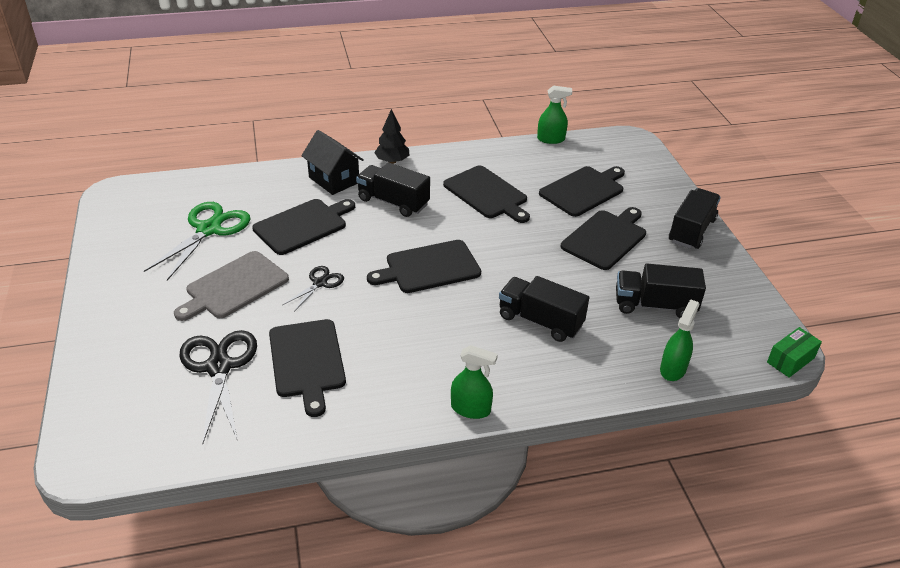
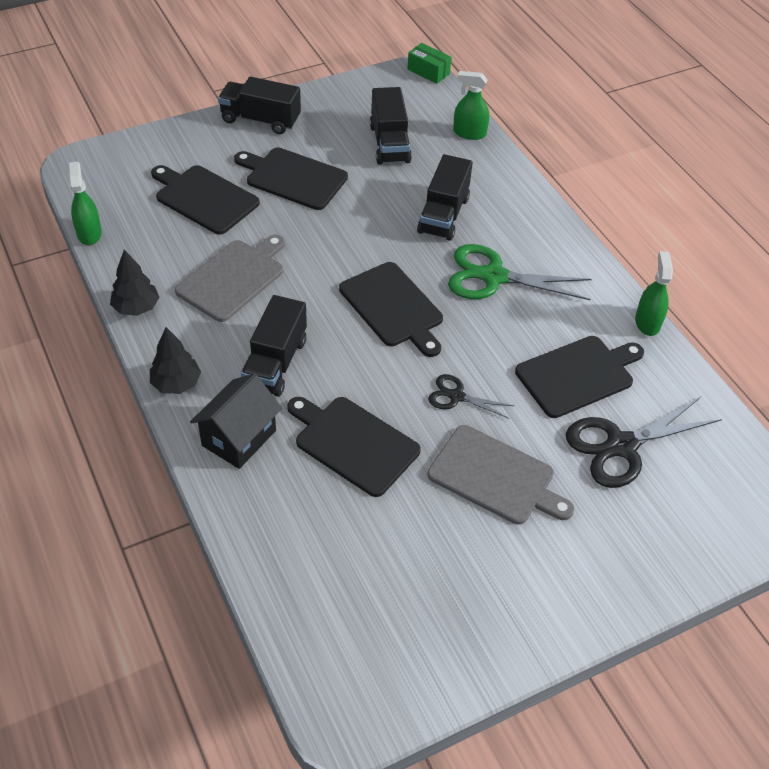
camera: 105 degrees left, 10 degrees up
(209, 229) = (396, 547): green scissors -> green scissors (493, 277)
(469, 152) = (136, 308): none -> black tree
(470, 409) = (576, 248): green spray bottle -> green spray bottle (647, 322)
(487, 194) = (233, 278): black cutting board -> grey cutting board

